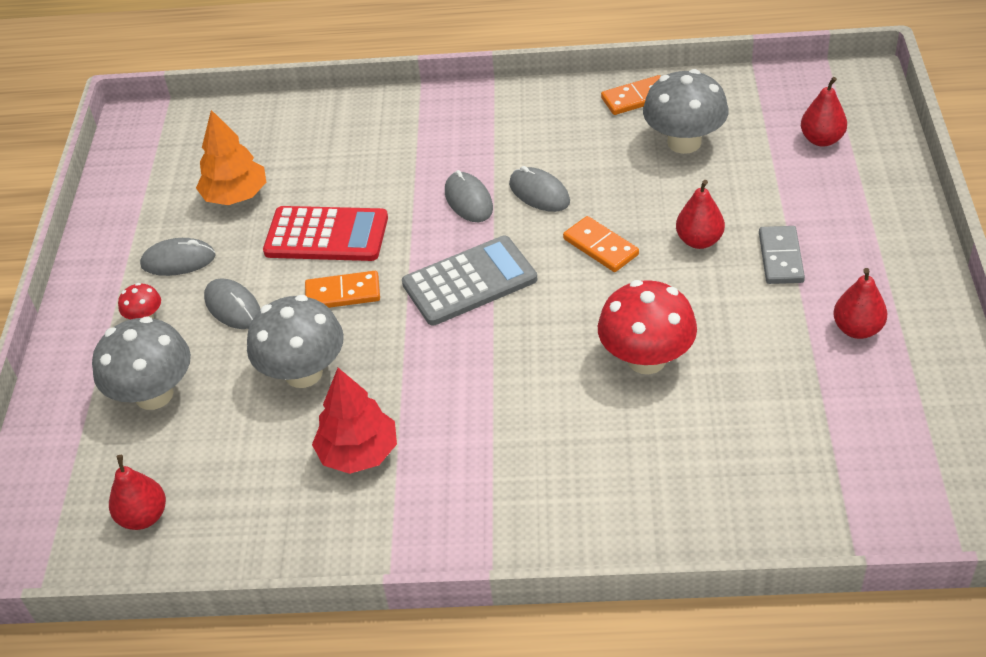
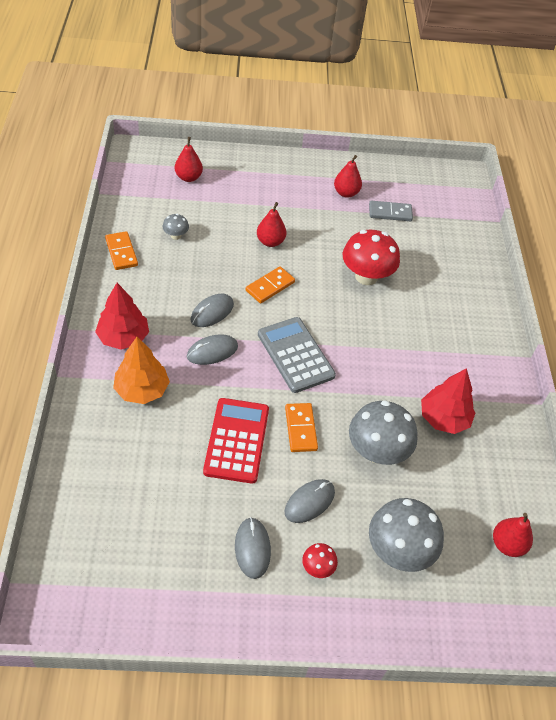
camera: 100 degrees left, 5 degrees up
(235, 196) = (177, 509): orange tree -> orange tree (142, 390)
(484, 121) = (123, 337): none -> red tree
(684, 142) = (176, 236): grey mushroom -> grey mushroom, size x0.47
(781, 257) = (289, 211): grey domino -> grey domino (390, 213)

